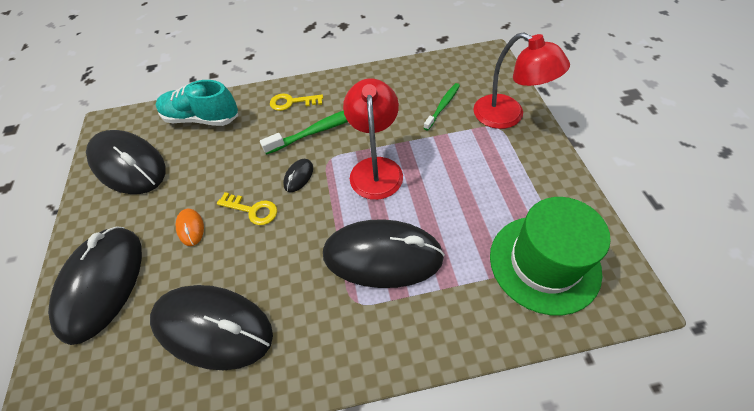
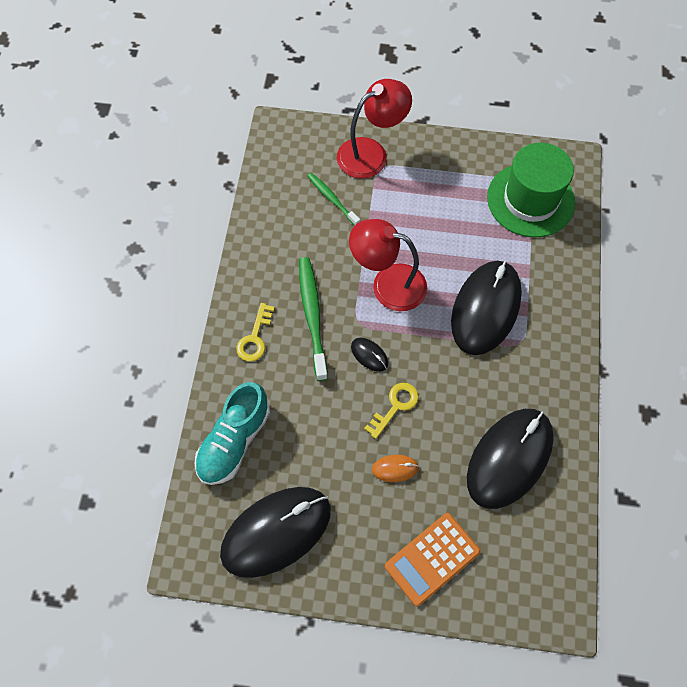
camera: 75 degrees left, 10 degrees up
(102, 284) = (432, 559): black mouse -> orange calculator

